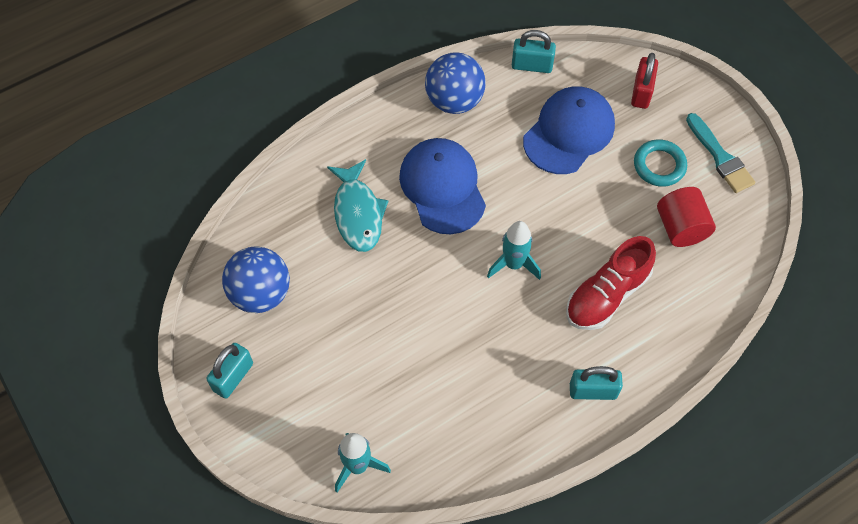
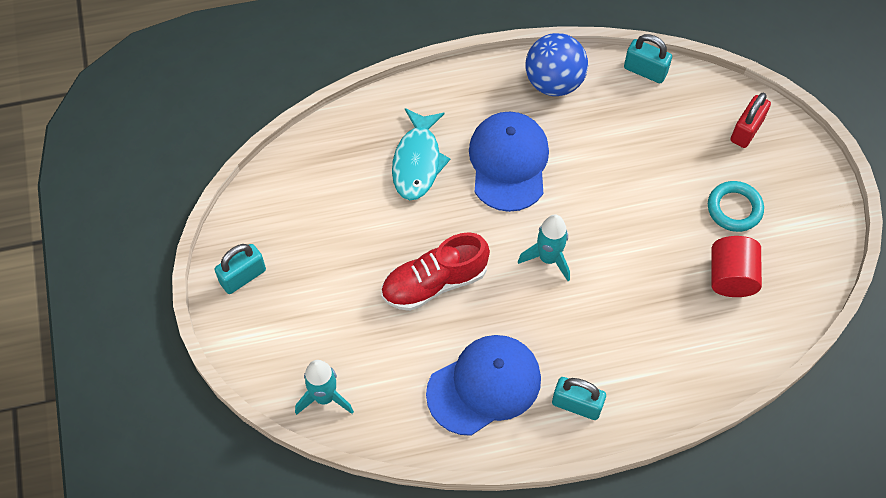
camera: 20 degrees right, 0 degrees up
(260, 293) = (297, 208): blue ball -> none
(569, 132) = (655, 148): blue cap -> blue cap (484, 385)
(607, 295) = (628, 318): red shoe -> red shoe (434, 283)
(720, 157) = (801, 220): turquoise brush -> none

